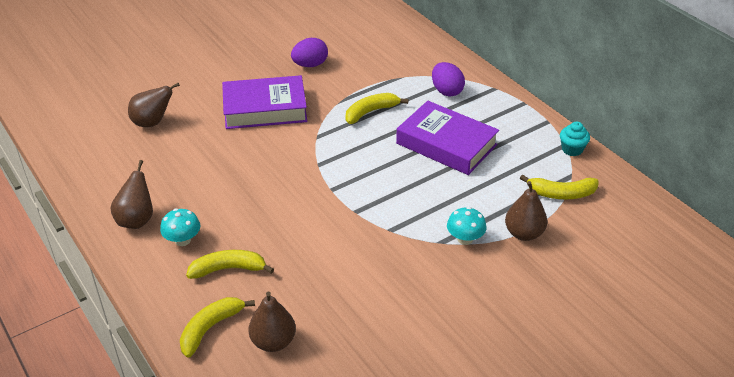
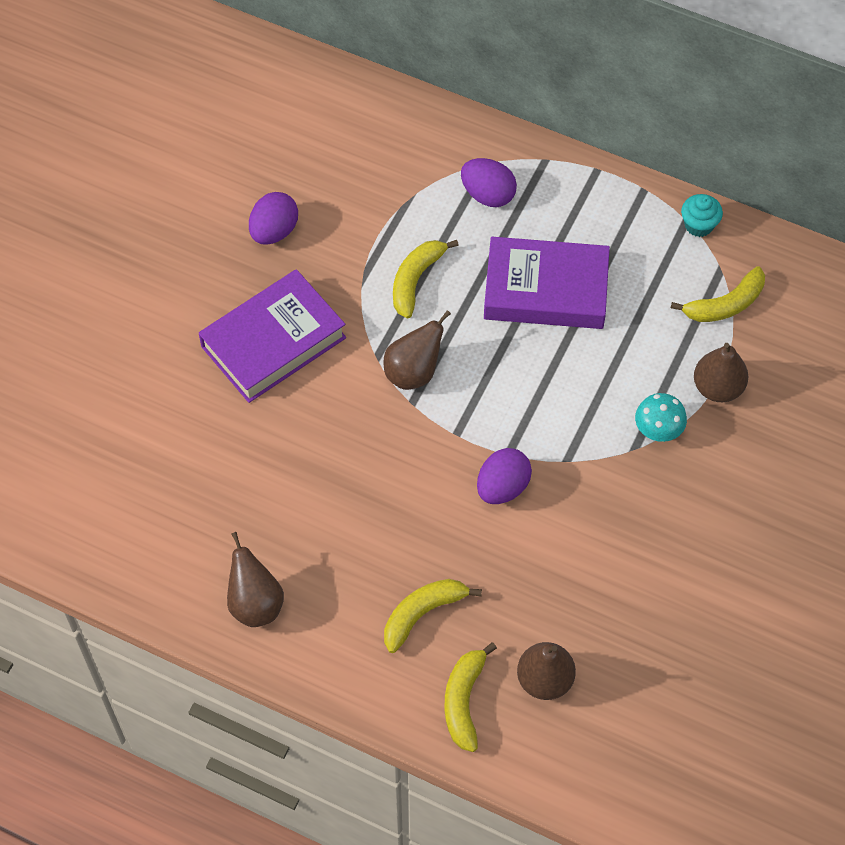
camera: 30 degrees left, 20 degrees up
(152, 122) = (141, 440): brown pear -> brown pear (413, 372)
(182, 240) = (336, 602): turquoise mushroom -> none
(337, 226) = (502, 487): none -> purple egg

